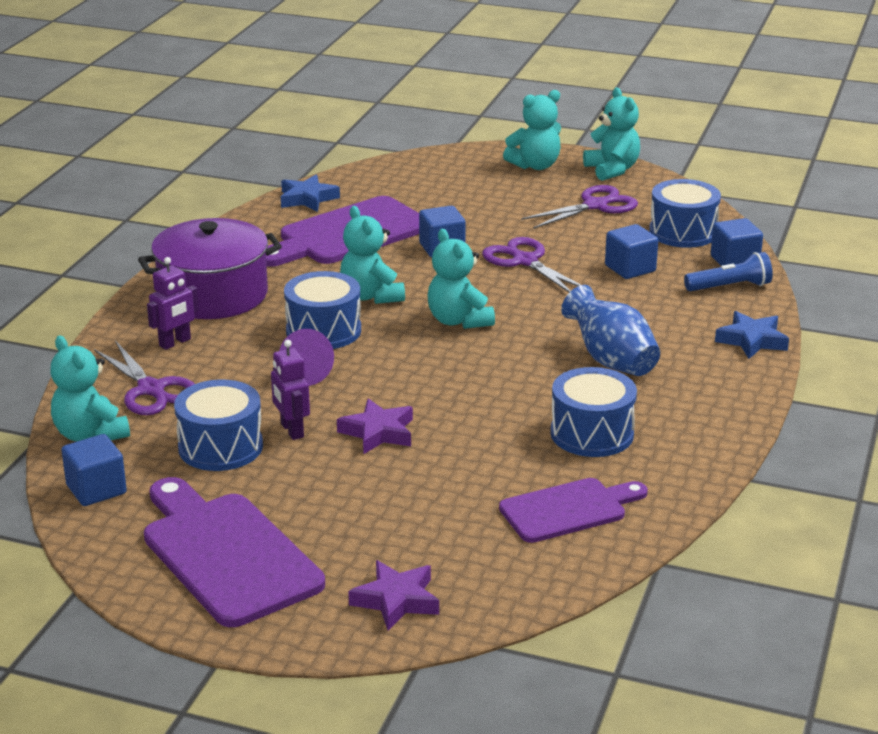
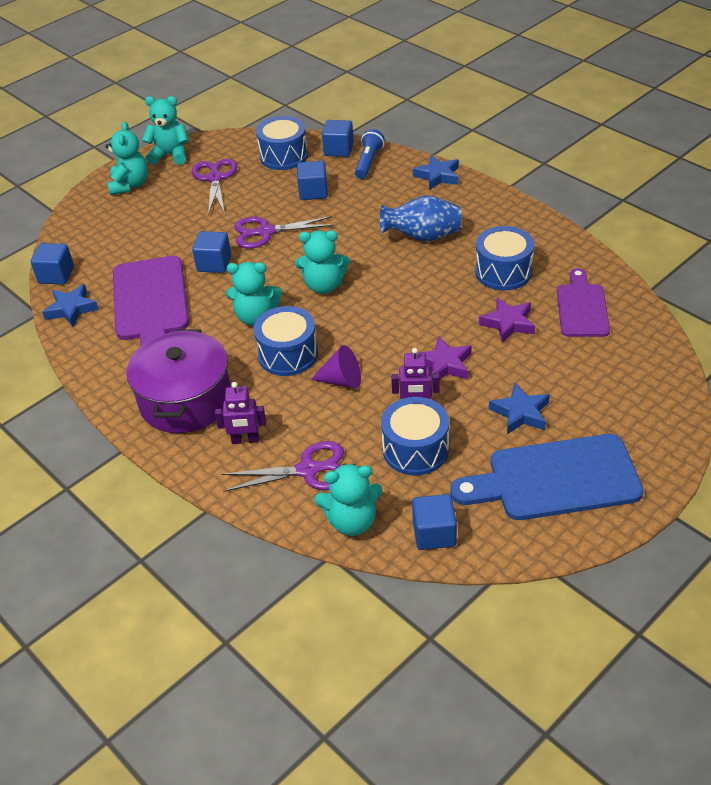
camera: 60 degrees left, 15 degrees up
(175, 343) = (245, 440): purple robot -> purple robot turned 105 degrees clockwise
(227, 554) = (555, 479): purple cutting board -> blue cutting board
(327, 504) = (520, 413): none -> blue star
(352, 176) = (56, 275): none -> blue cube
(396, 600) = (644, 410): purple star -> purple star (508, 323)

